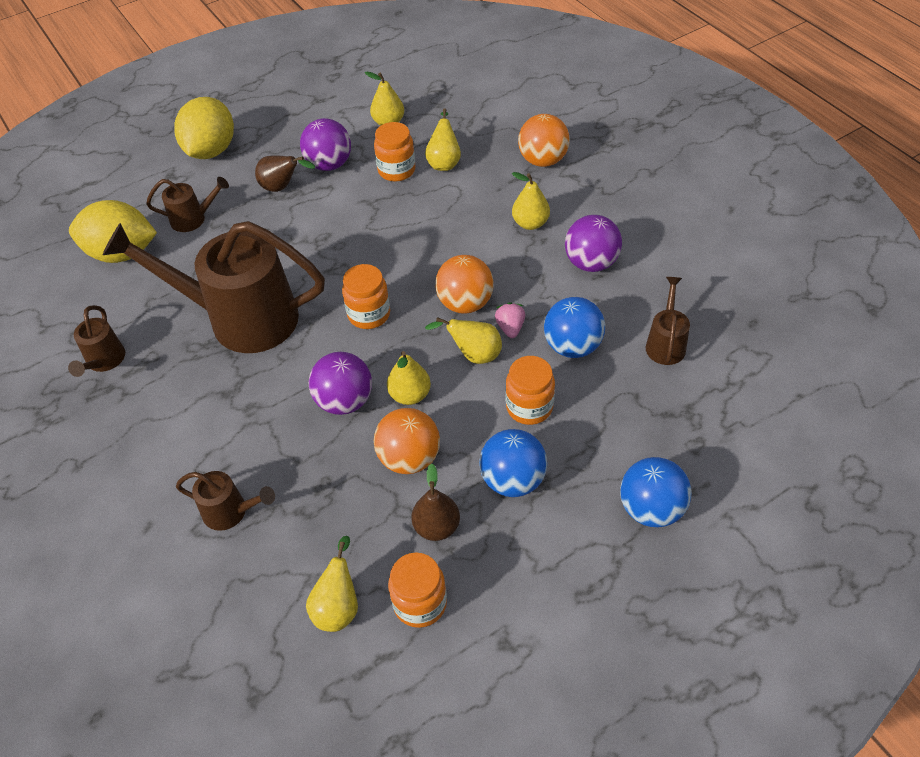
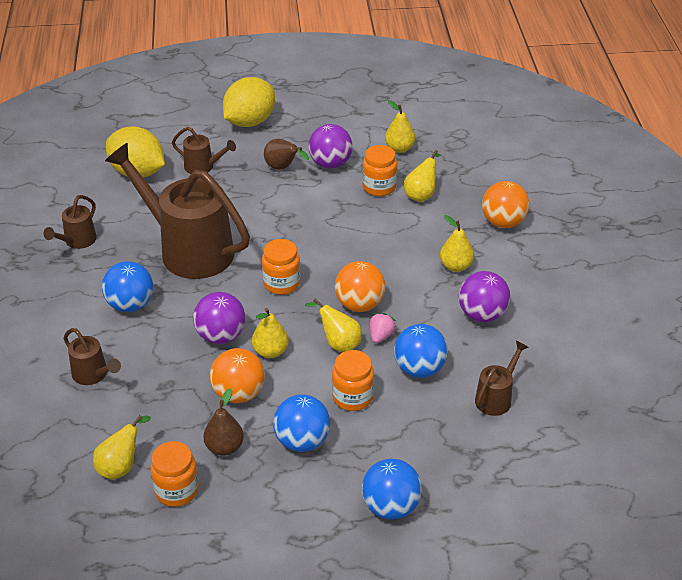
camera: 25 degrees right, 10 degrees down
(218, 409) = (130, 305): none -> blue ball

